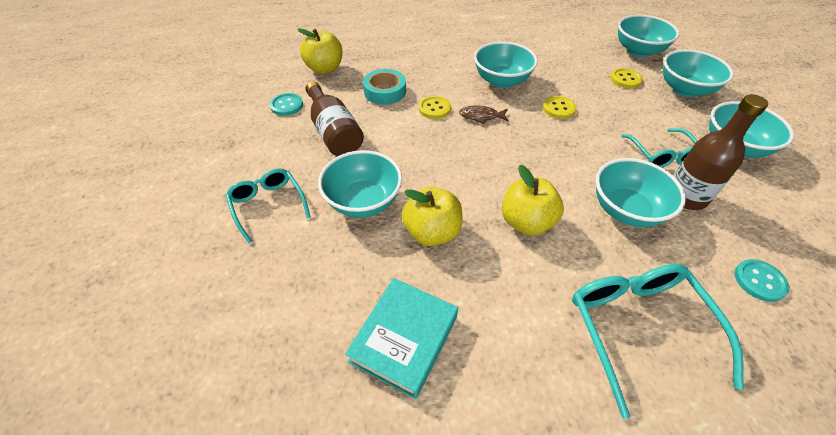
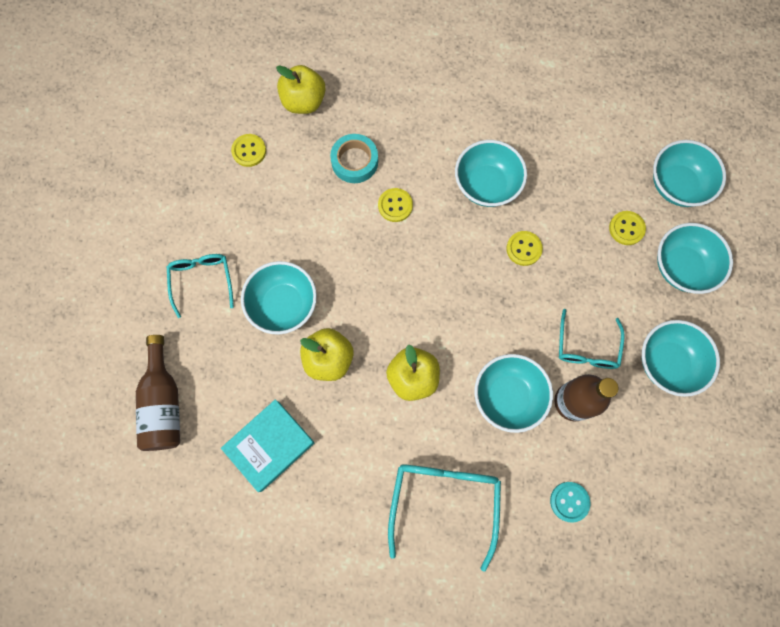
camera: 20 degrees right, 25 degrees up
(287, 105) = (249, 151): turquoise button -> yellow button
(334, 132) = (284, 207): brown bottle -> brown bottle (164, 403)
(481, 116) = (437, 233): brown fish -> none

